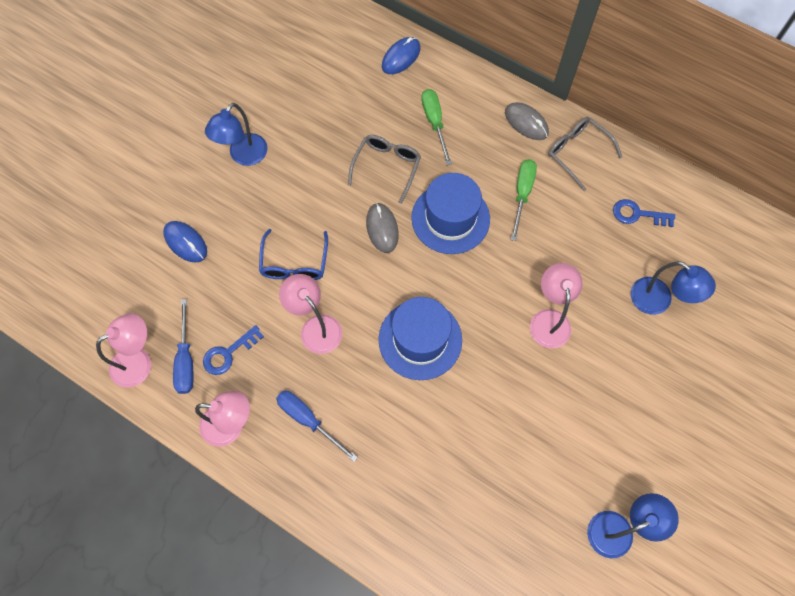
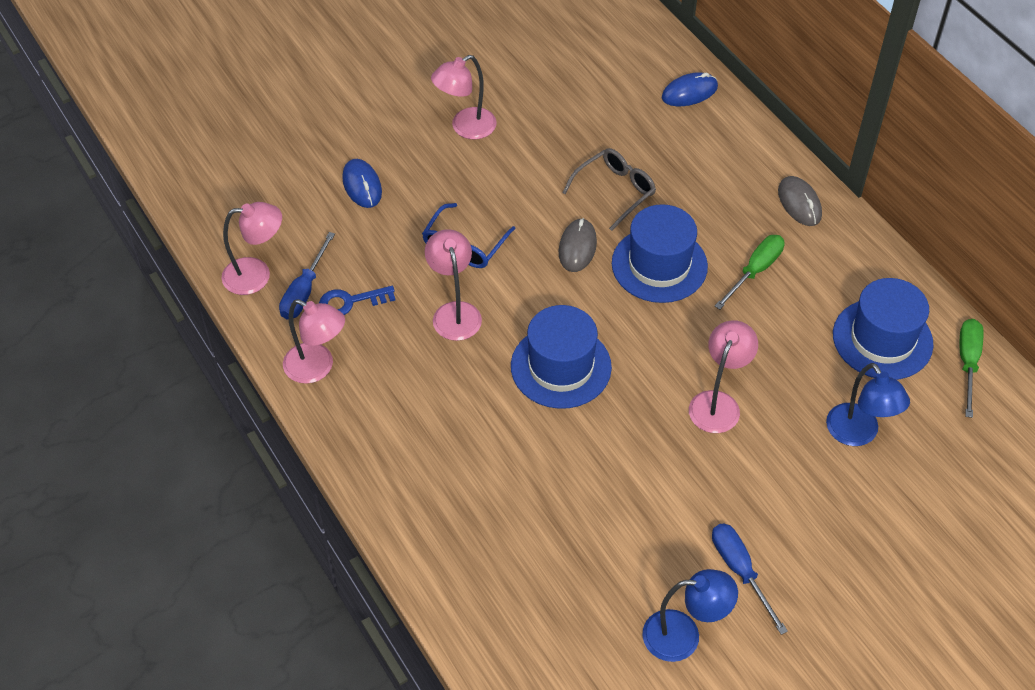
camera: 25 degrees right, 15 degrees down
(243, 156) = (465, 128): blue lamp -> pink lamp
(308, 420) = (399, 394): blue screwdriver -> blue screwdriver (740, 571)
(434, 123) = (692, 167): green screwdriver -> green screwdriver (968, 363)
(578, 153) = (844, 254): grey glasses -> none
(637, 214) = (882, 339): blue key -> blue hat

